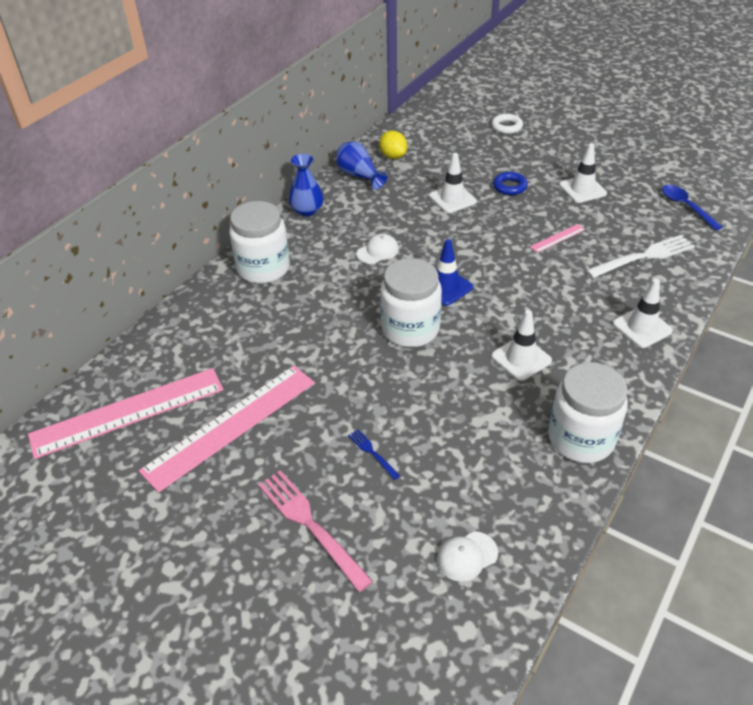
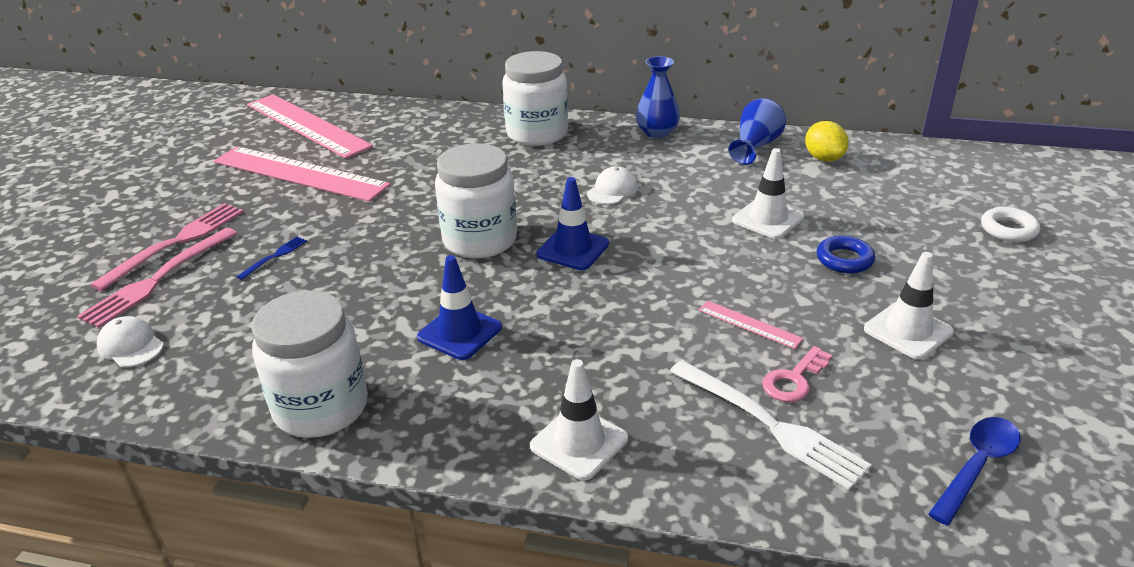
camera: 70 degrees right, 10 degrees down
(370, 539) = (157, 280): none -> pink fork
(378, 251) = (612, 190): white cap -> white cap turned 90 degrees counterclockwise
(393, 156) = (823, 158): yellow lemon -> yellow lemon turned 60 degrees counterclockwise
(521, 358) = (459, 332): white traffic cone -> blue traffic cone
(610, 238) = (794, 380): none -> pink key

